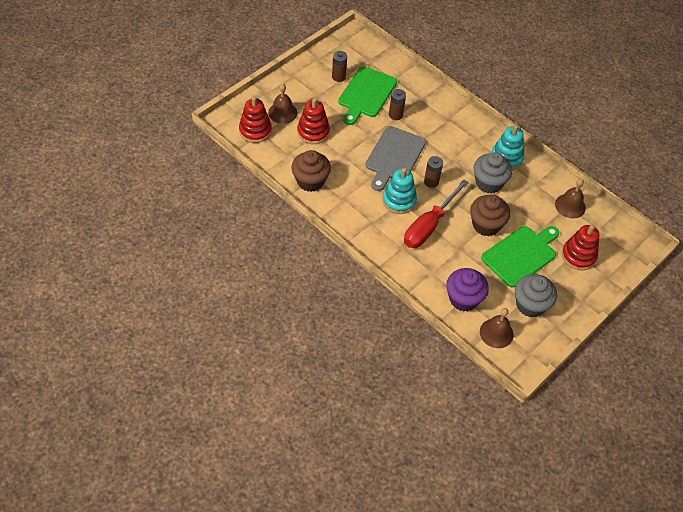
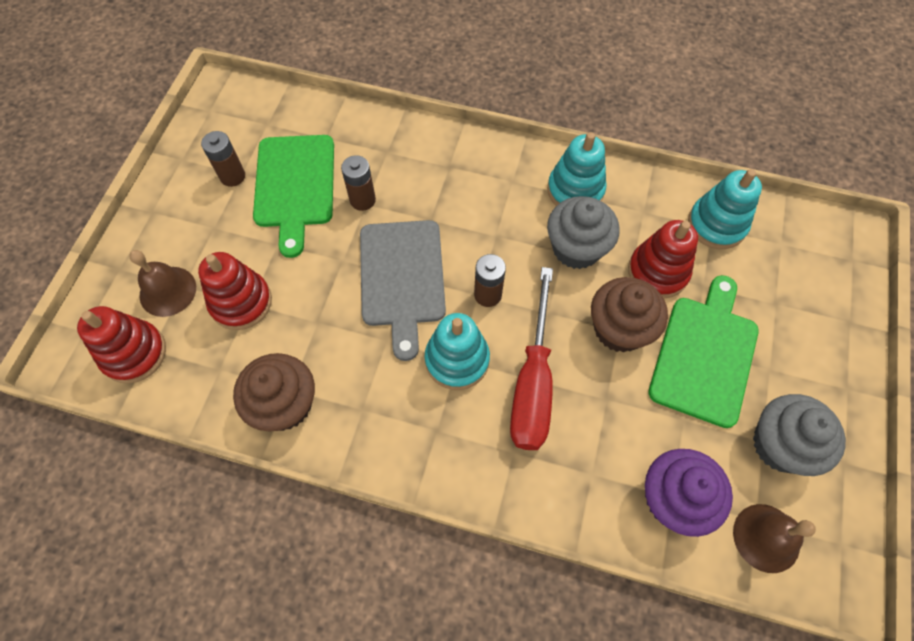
camera: 25 degrees left, 10 degrees up
(570, 206) = (716, 224): brown bell -> turquoise stacking toy
(578, 256) = (786, 308): red stacking toy -> red stacking toy (657, 272)

